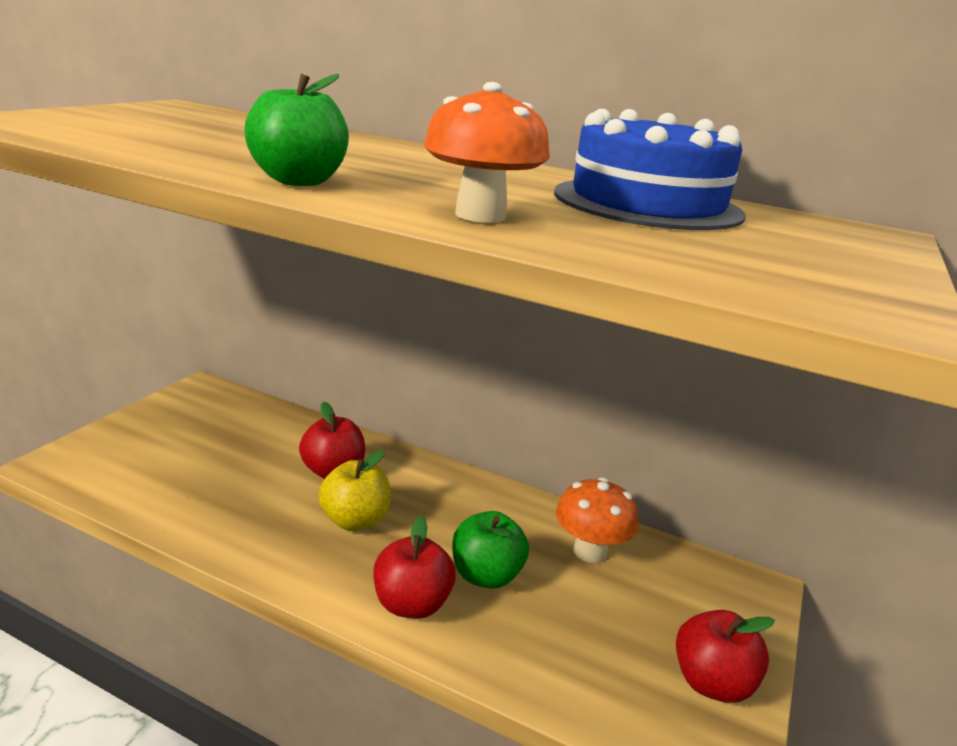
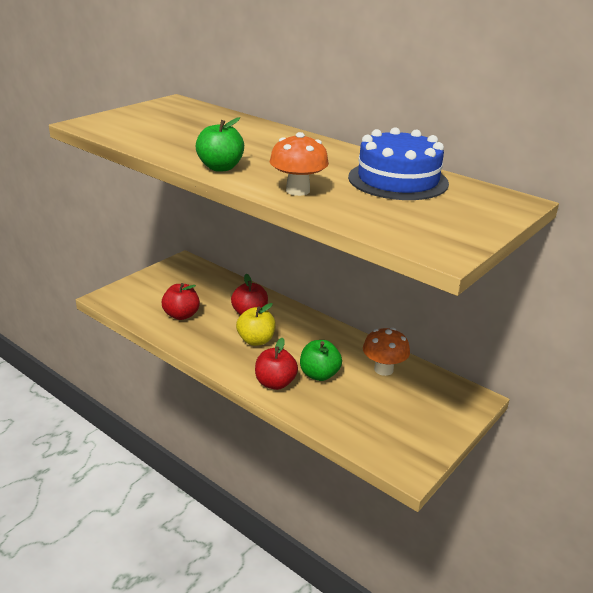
camera: 15 degrees right, 5 degrees up
(712, 682) = (422, 437): red apple -> red apple (181, 315)

